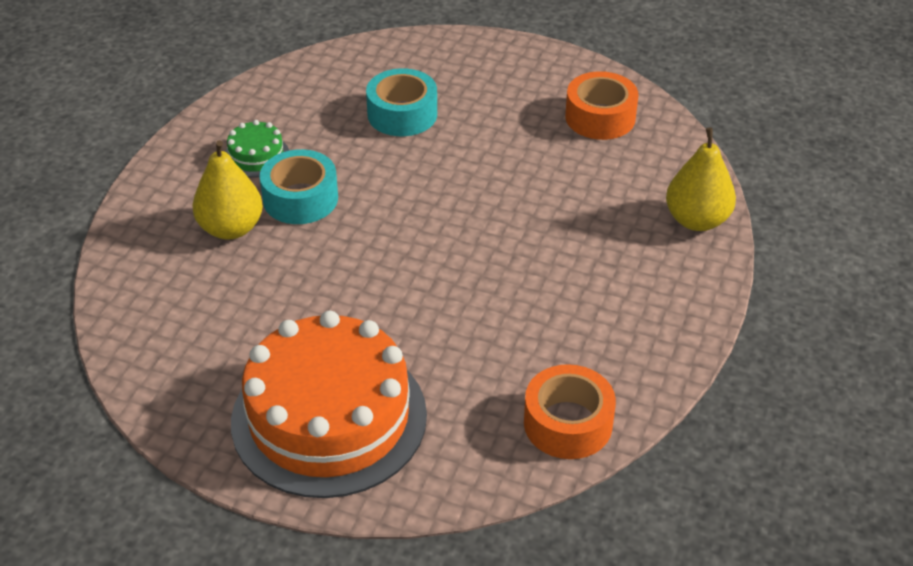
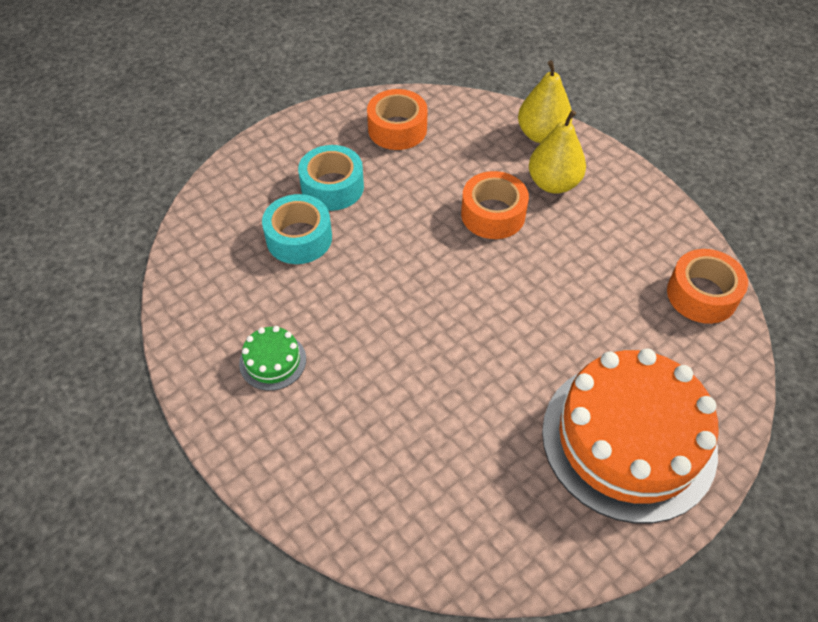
camera: 60 degrees left, 10 degrees up
(231, 228) = (357, 419): yellow pear -> yellow pear (553, 183)
(300, 199) = (355, 352): turquoise tape -> turquoise tape (332, 187)
(543, 225) = (493, 214): none -> orange tape

